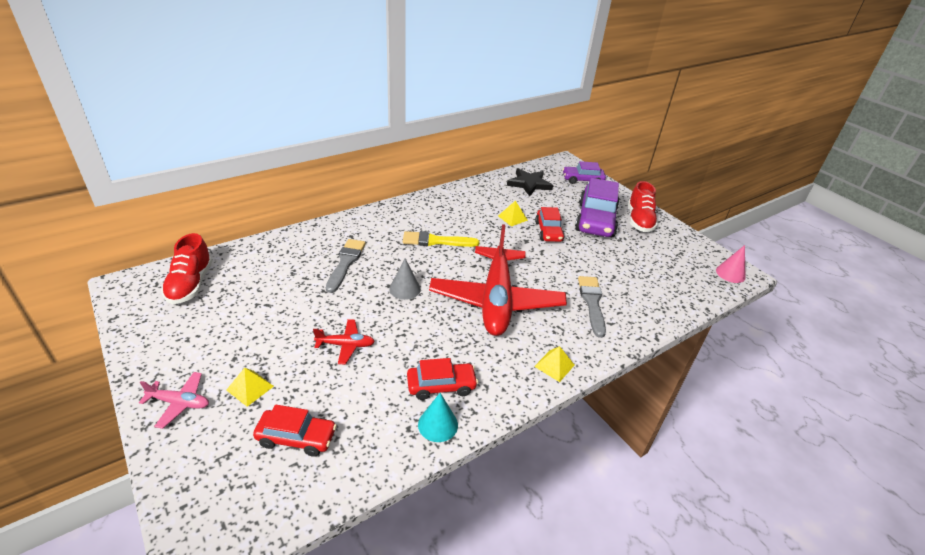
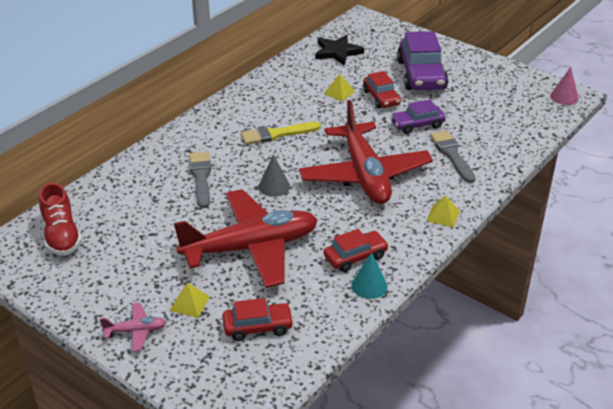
camera: 15 degrees left, 0 degrees up
(345, 345) = (251, 248): red plane -> red plane, size x2.49
(582, 180) = (389, 35): purple car -> purple car (417, 125)
(639, 220) = (463, 65): red shoe -> none

